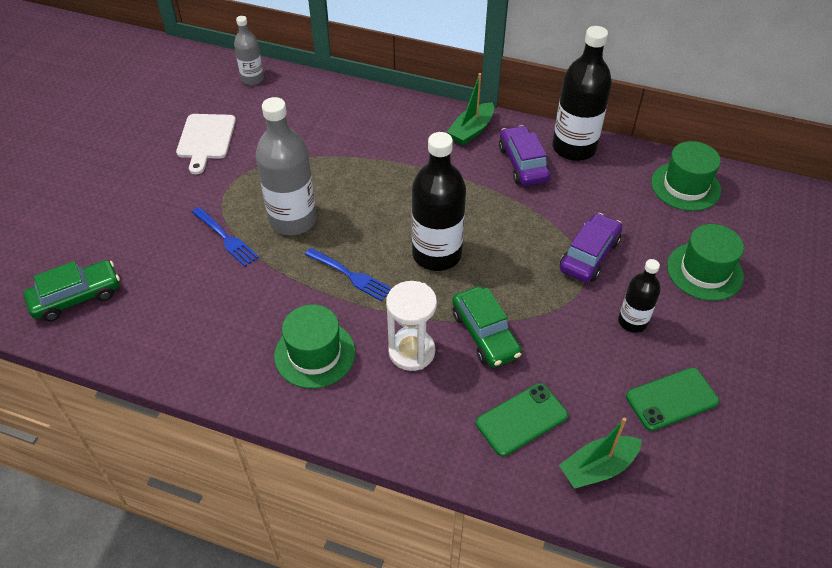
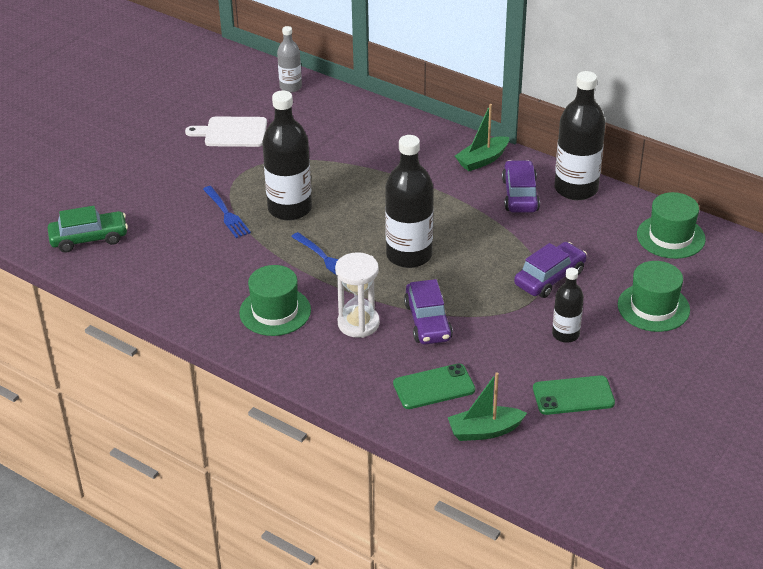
camera: 15 degrees right, 10 degrees down
(206, 139) = (232, 132): white cutting board -> white cutting board turned 75 degrees clockwise
(293, 220) = (290, 209): grey bottle -> black bottle
(485, 334) = (428, 321): green car -> purple car

